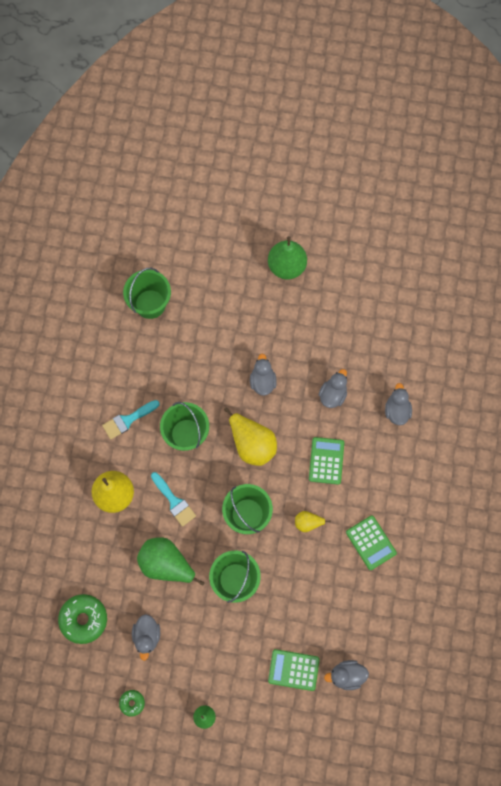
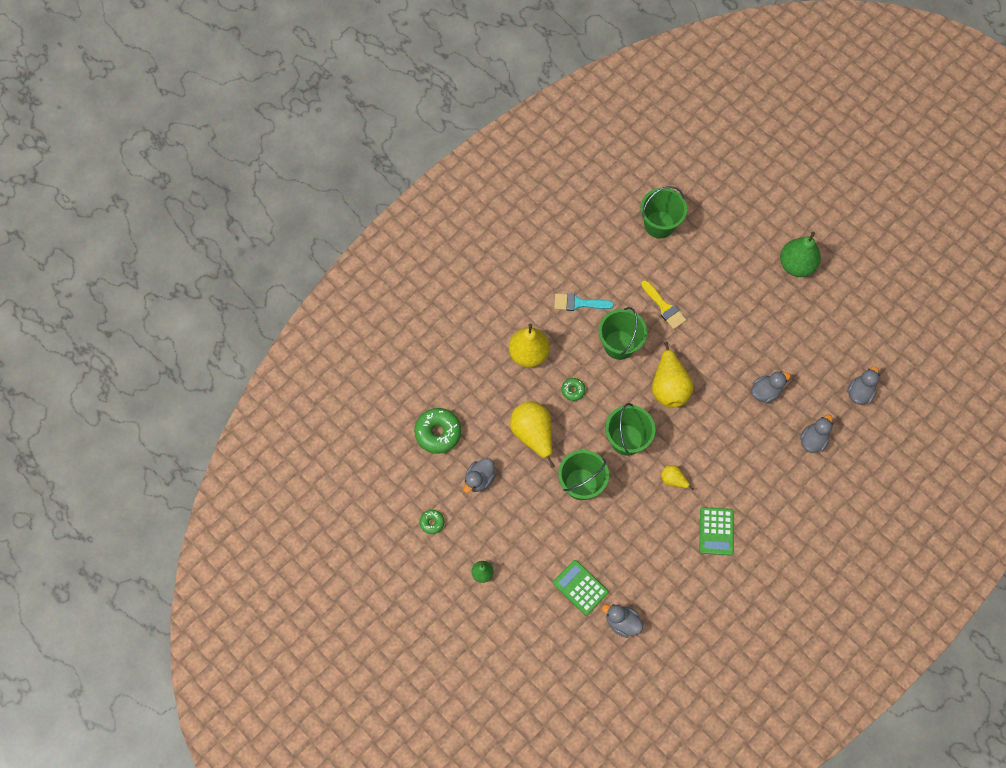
camera: 35 degrees right, 5 degrees down
(166, 564) = (533, 434): green pear -> yellow pear
(174, 501) = (573, 390): turquoise brush -> green donut
(203, 375) = (664, 307): none -> yellow brush
(262, 381) = (712, 343): grey duck -> grey duck (859, 392)
(326, 460) = (723, 441): green calculator -> none

